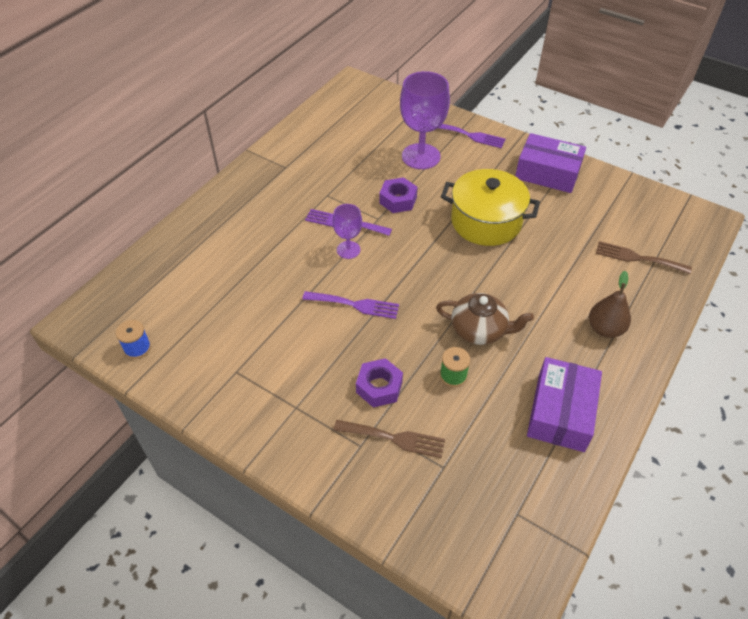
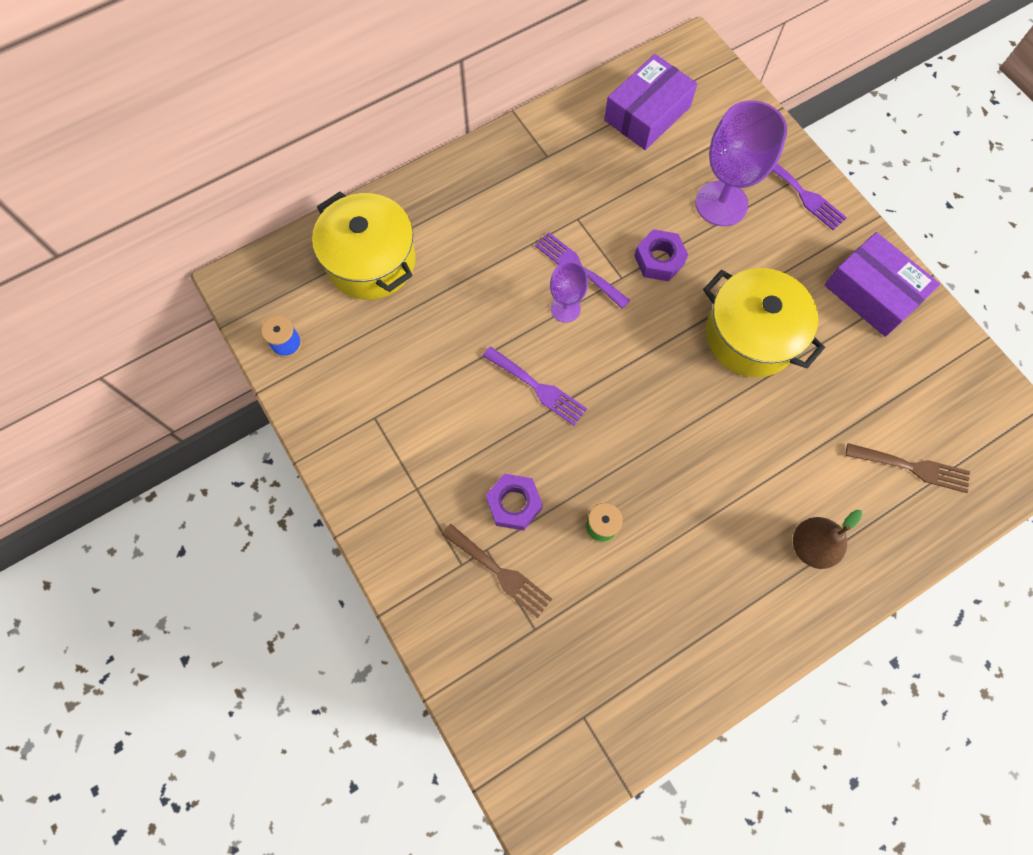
camera: 25 degrees right, 20 degrees up
(183, 270) = (371, 261): none -> yellow pot
(479, 330) = (662, 482): brown teapot -> none
(560, 412) = (696, 626): purple box -> purple box (647, 113)
(637, 258) = (913, 468): brown fork -> brown fork turned 150 degrees clockwise

